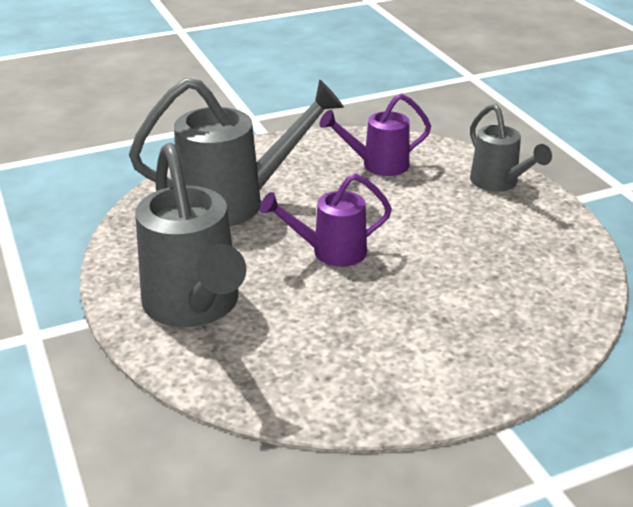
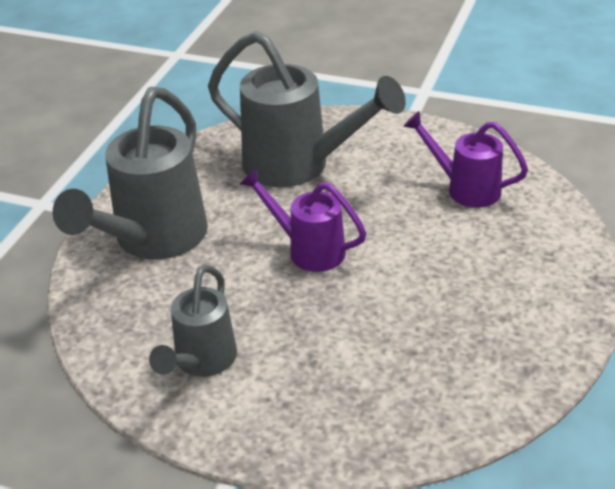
camera: 45 degrees right, 5 degrees up
(499, 183) = (556, 265): grey watering can -> grey watering can (201, 362)

